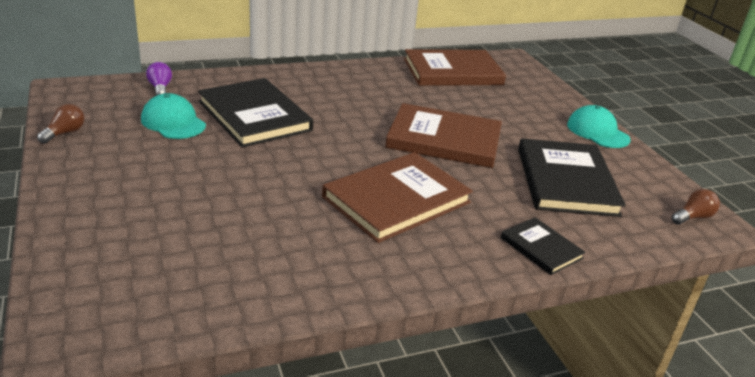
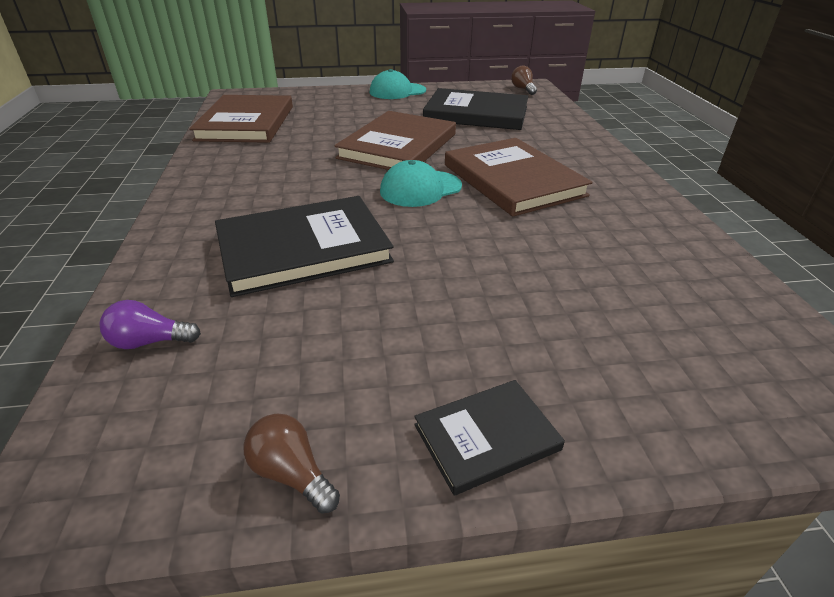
camera: 75 degrees left, 5 degrees up
(173, 122) = (296, 324): turquoise cap -> turquoise cap (420, 189)
(541, 248) = (575, 136): black book -> black book (486, 437)

